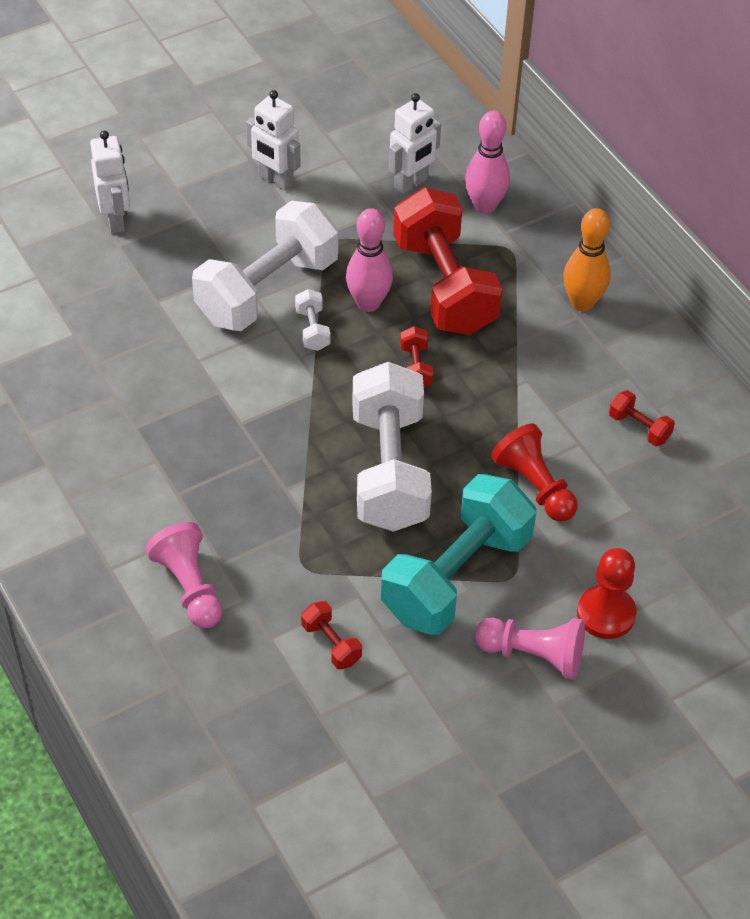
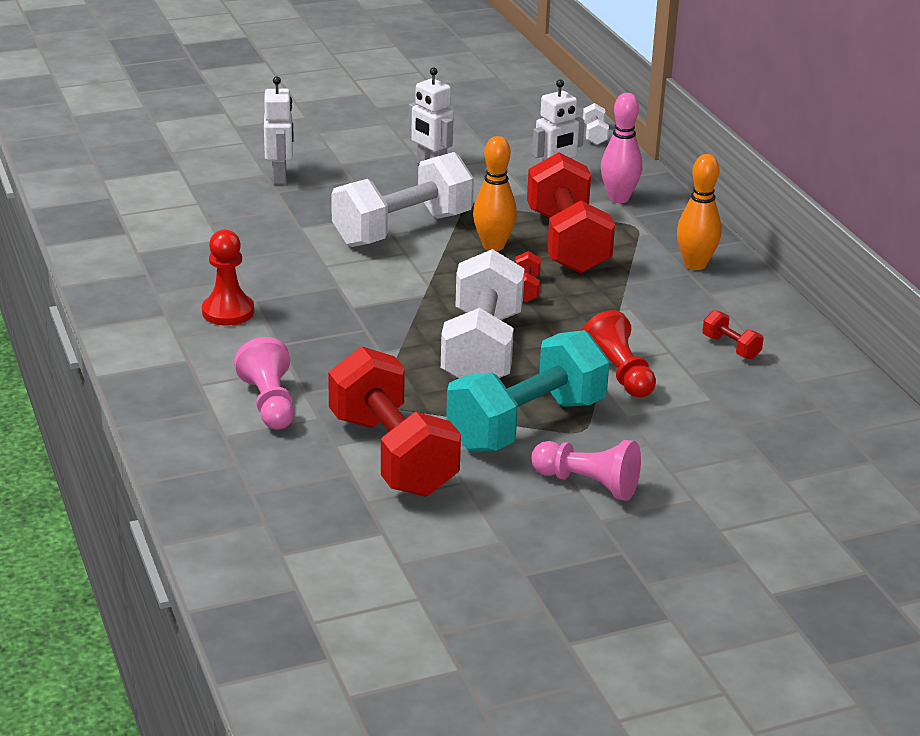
camera: 10 degrees right, 20 degrees down
(312, 329) = (436, 257): white dumbbell -> white dumbbell (594, 135)
(331, 644) = (392, 455): red dumbbell -> red dumbbell, size x2.49
(368, 303) = (493, 246): pink bowling pin -> orange bowling pin
(606, 614) = (667, 464): red pawn -> red pawn (228, 312)

